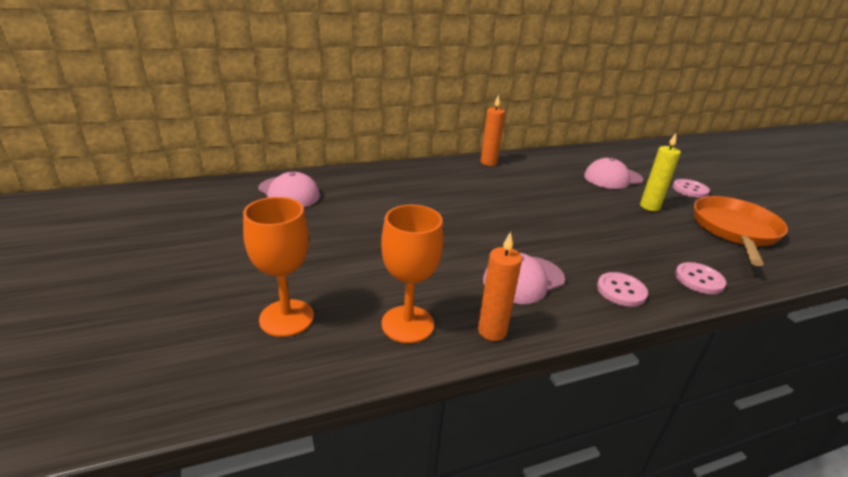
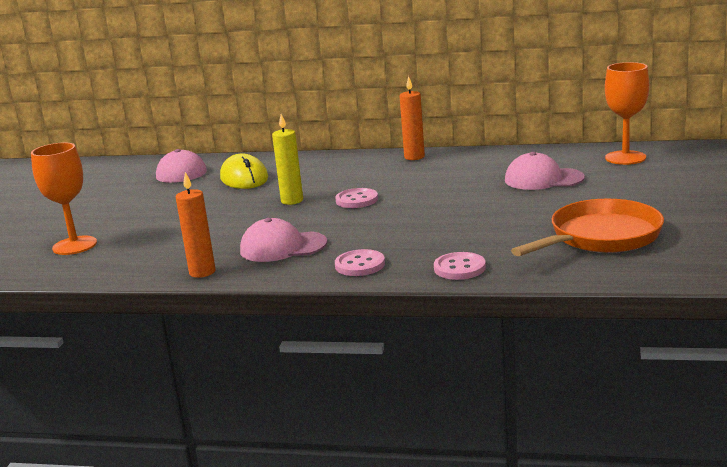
camera: 35 degrees right, 10 degrees down
(369, 196) = (244, 178): none -> yellow mouse
(407, 324) = (148, 260): orange goblet -> orange goblet (625, 158)
(649, 207) = (533, 208): yellow candle -> yellow candle (292, 201)
(690, 190) = (629, 197): pink button -> pink button (357, 200)

